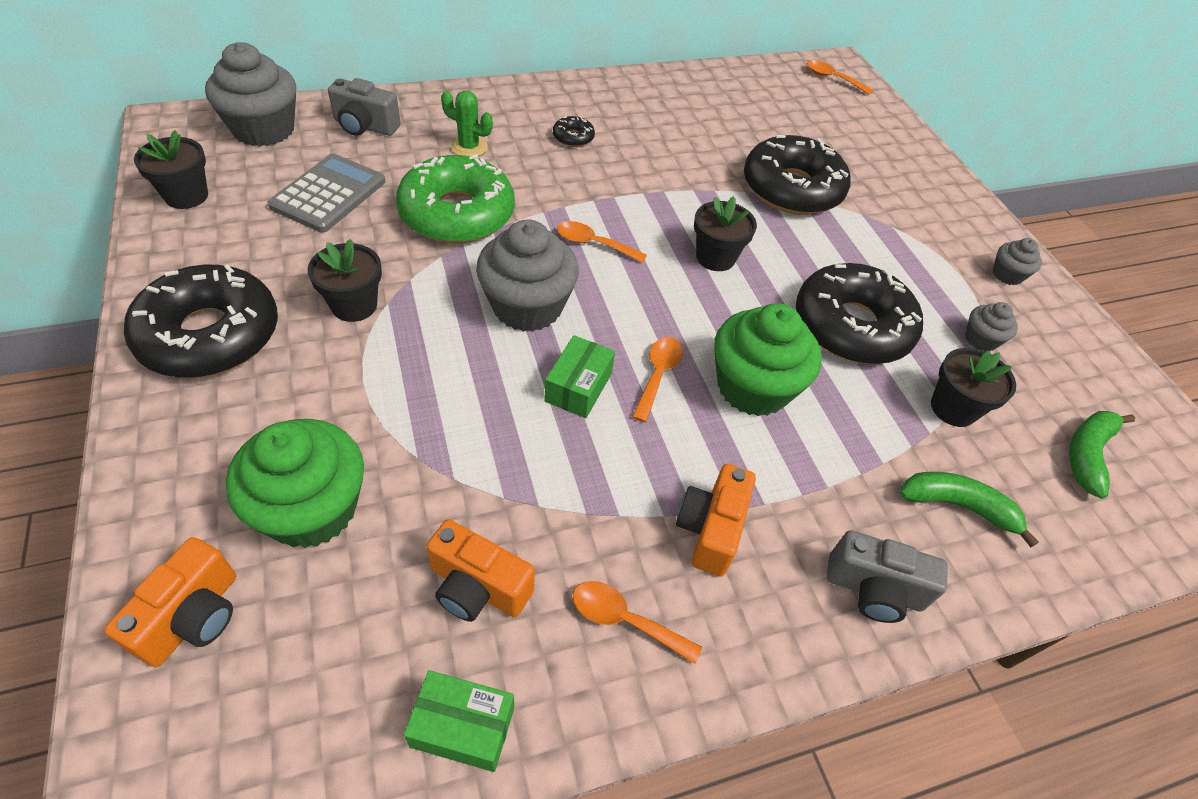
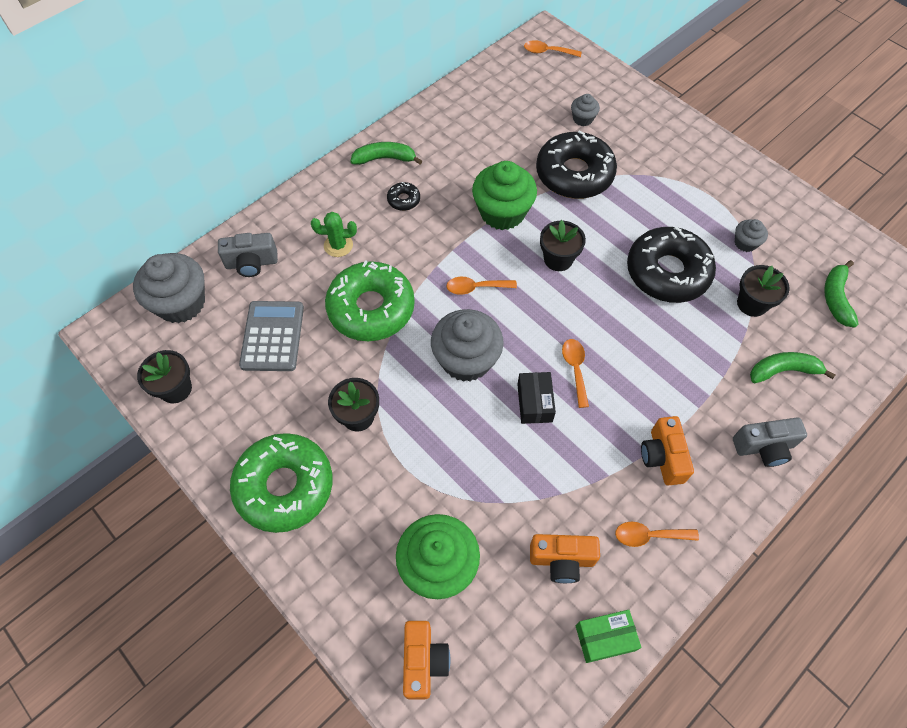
camera: 20 degrees left, 10 degrees up
(210, 335) = (284, 486): black donut -> green donut
(578, 387) = (534, 403): green box -> black box
(581, 98) = (385, 158): none -> green banana
(753, 387) = (634, 348): green cupcake -> green cupcake (502, 212)
(1007, 275) = (739, 182): grey cupcake -> grey cupcake (582, 119)

